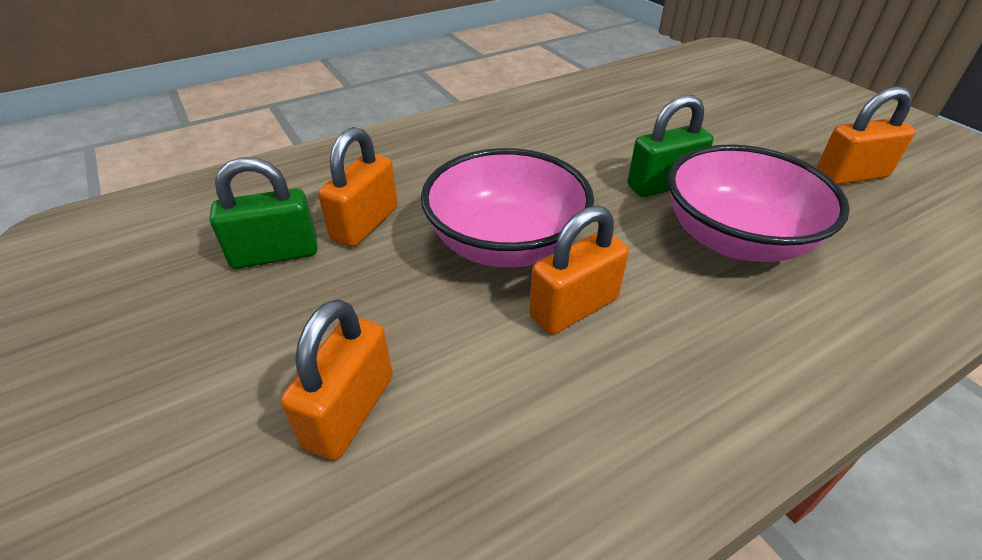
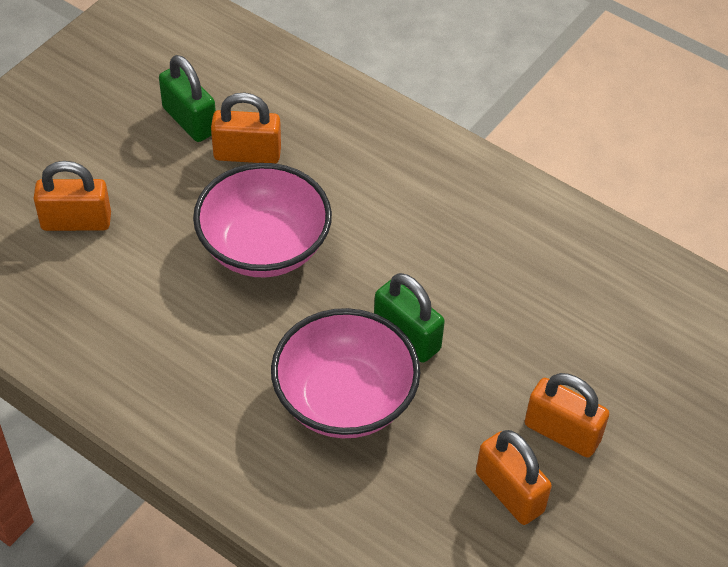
camera: 65 degrees right, 10 degrees up
(574, 308) = (209, 307): orange padlock -> orange padlock (562, 432)

